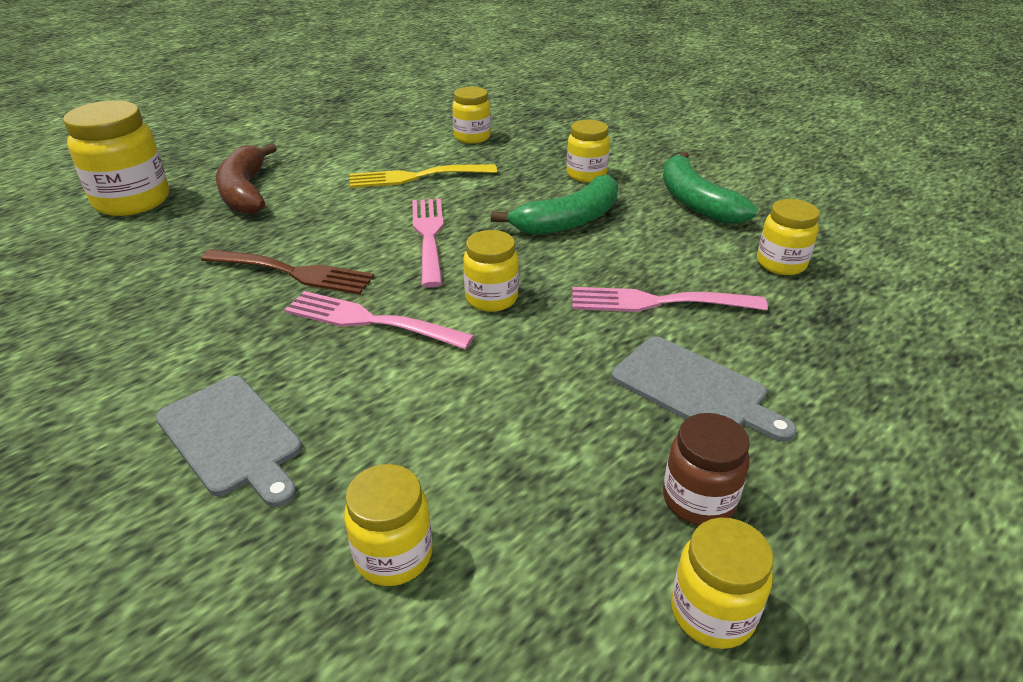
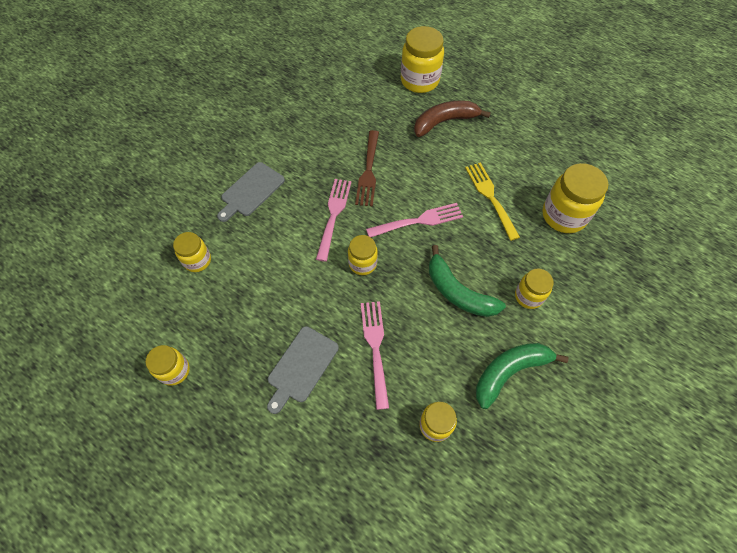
camera: 80 degrees right, 25 degrees up
(472, 137) = (564, 215): yellow jar -> yellow jar, size x1.70
(698, 500) = (229, 367): brown jar -> none

